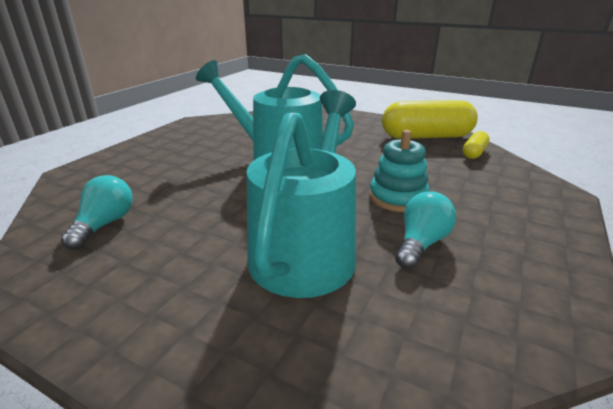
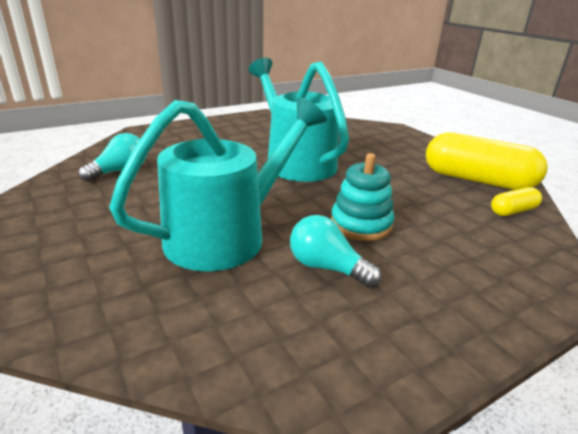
camera: 30 degrees right, 0 degrees up
(421, 243) = (327, 267): turquoise light bulb -> turquoise light bulb turned 120 degrees counterclockwise

